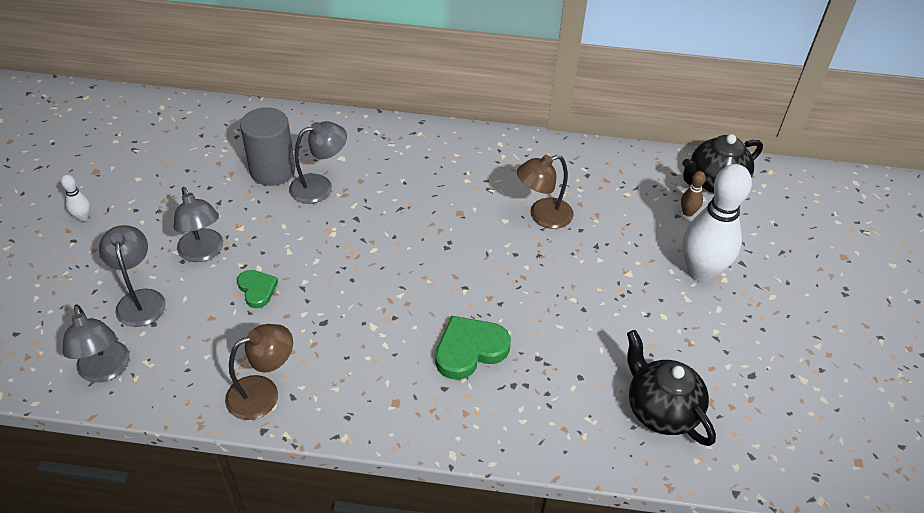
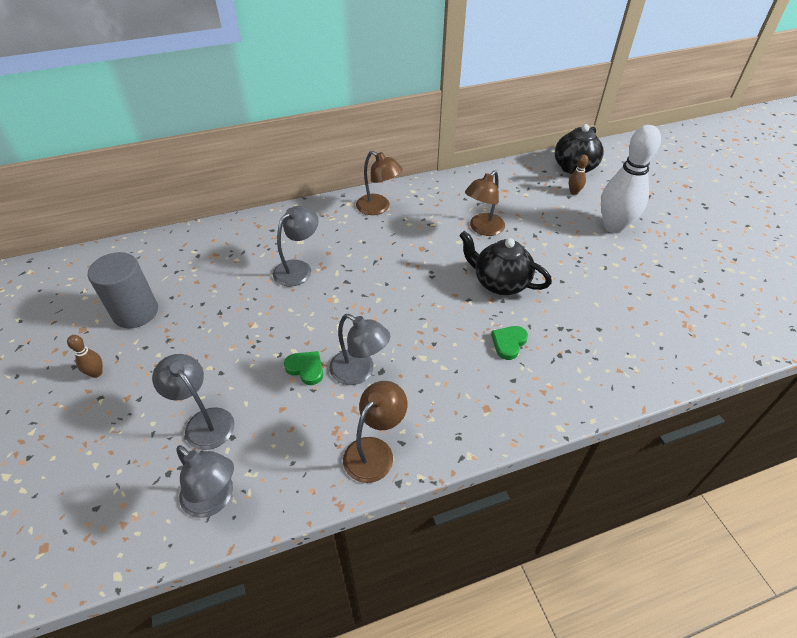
camera: 25 degrees left, 0 degrees up
(83, 217) = (96, 373): white bowling pin -> brown bowling pin
(203, 252) = (235, 358): grey lamp -> grey lamp (359, 372)
(272, 171) = (249, 271): grey cylinder -> grey cylinder (136, 312)
(448, 150) = (378, 208): none -> brown lamp
(470, 350) = (508, 343): green heart -> green heart, size x0.60
(660, 410) = (668, 328): black teapot -> black teapot (500, 283)

